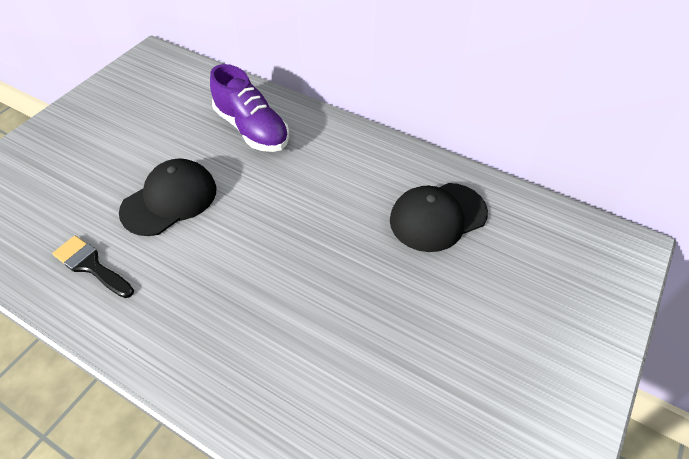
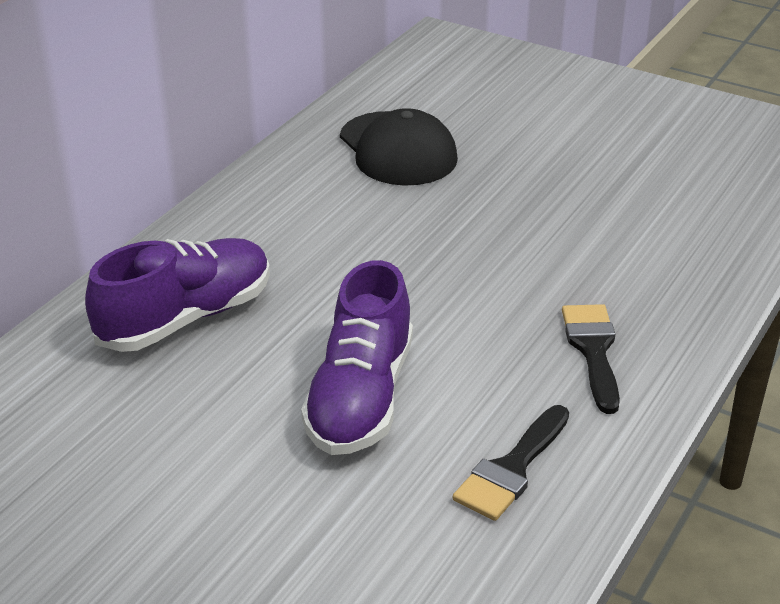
camera: 90 degrees left, 15 degrees down
(170, 200) = (360, 398): black cap -> purple shoe
(186, 318) = (593, 350): none -> black brush

